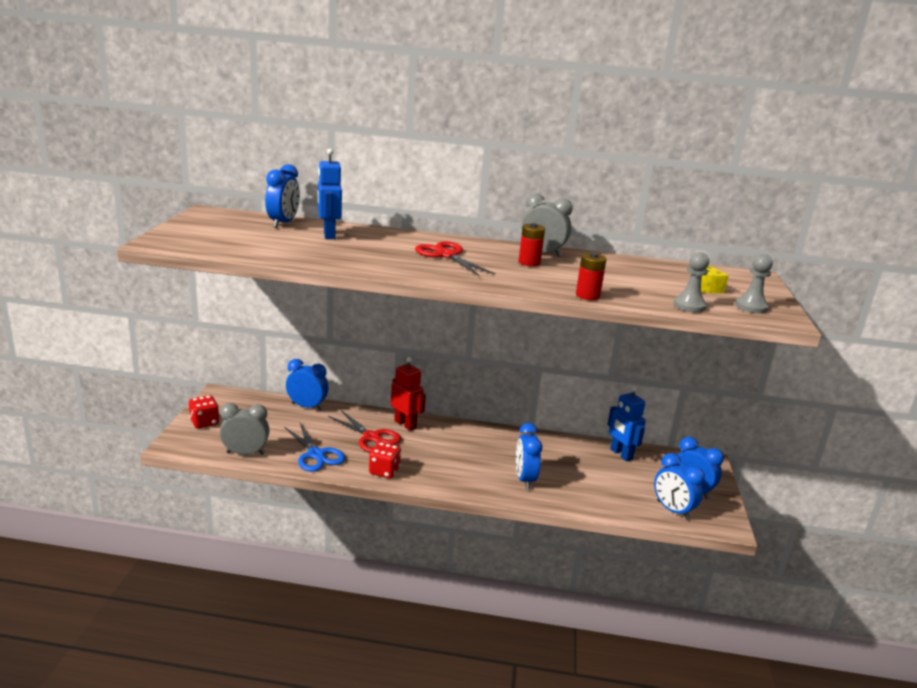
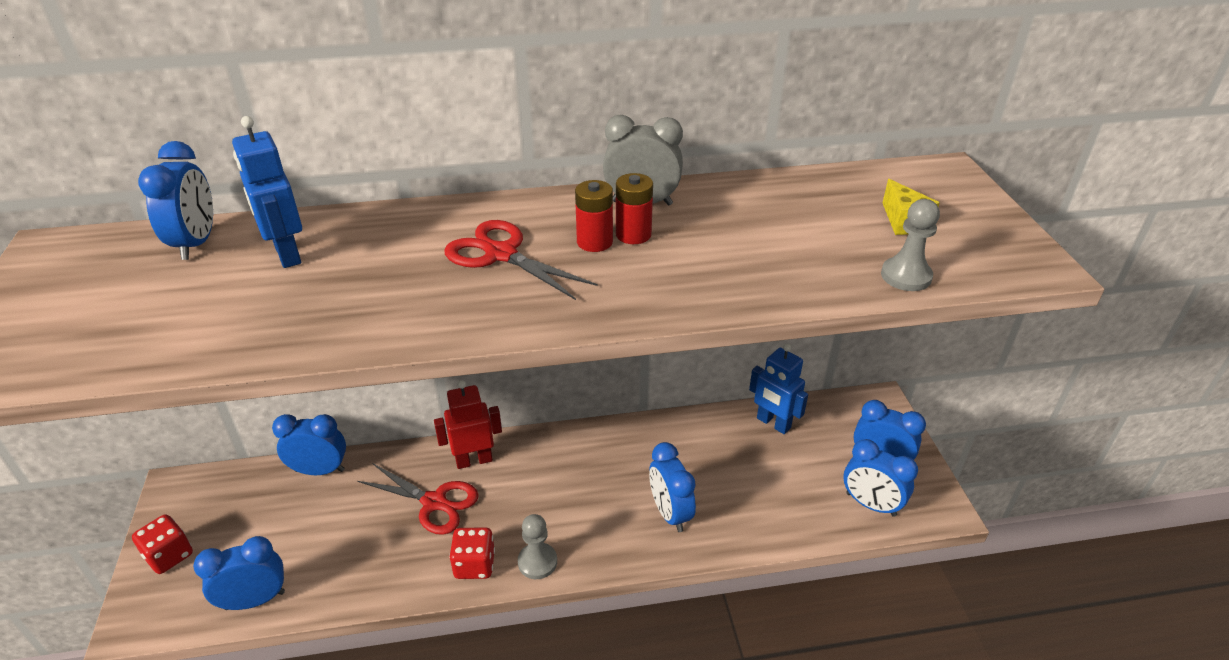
camera: 15 degrees left, 15 degrees up
(245, 453) = (255, 600): grey clock -> blue clock
(316, 454) = (364, 565): blue scissors -> none
(405, 424) = (474, 460): red robot -> red robot turned 45 degrees counterclockwise
(587, 295) = (756, 297): red battery -> red battery (594, 242)
(751, 307) = (984, 250): grey pawn -> grey pawn (537, 562)

